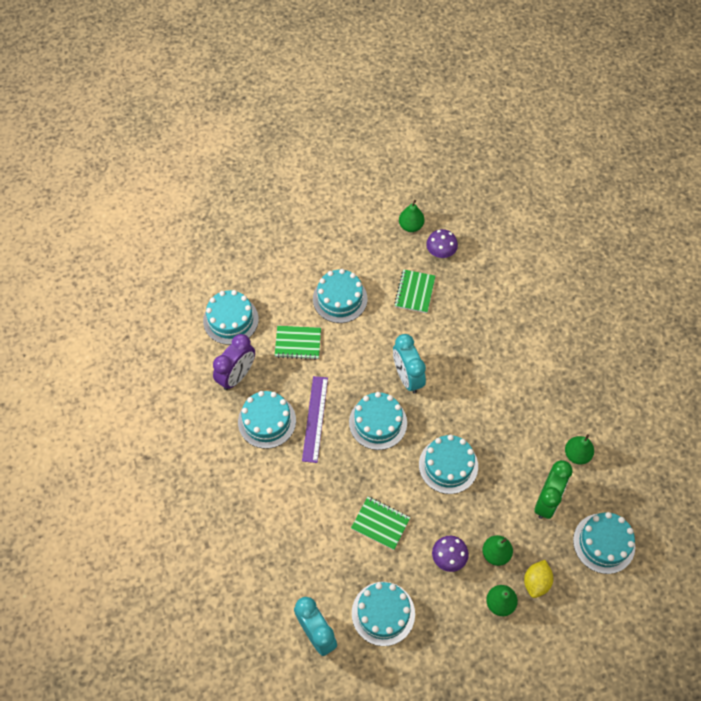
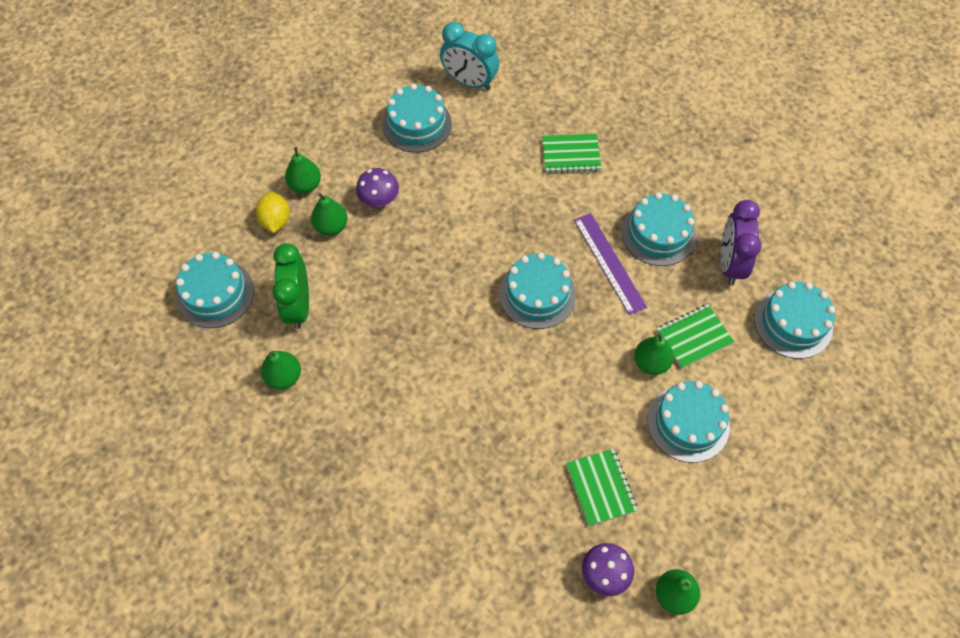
camera: 150 degrees right, 0 degrees up
(336, 342) = (651, 362): none -> green pear
(380, 523) = (468, 196): green notebook -> green notebook (571, 155)
(407, 377) = (537, 365): turquoise clock -> none
(448, 465) = (430, 288): turquoise cake -> none

